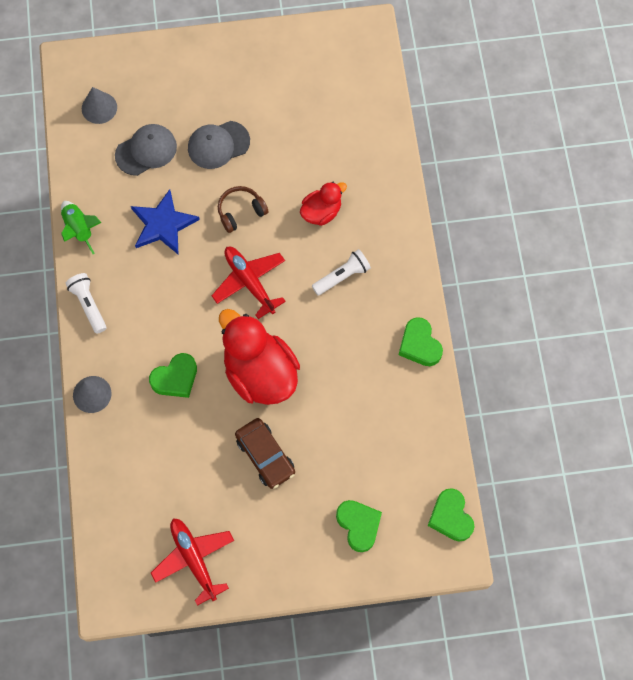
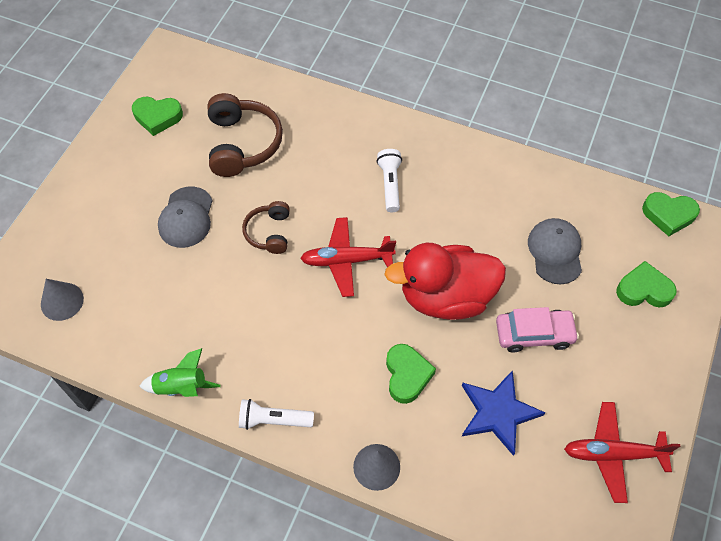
camera: 60 degrees left, 10 degrees down
(146, 151) = (143, 282): grey cap -> grey cap (555, 252)
(163, 224) = (234, 305): blue star -> blue star (498, 412)
(265, 455) = (534, 334): brown car -> pink car
(312, 142) = (242, 144): none -> brown headphones
(321, 212) = (316, 170): red duck -> none
(419, 345) = (492, 160): green heart -> green heart (157, 117)

